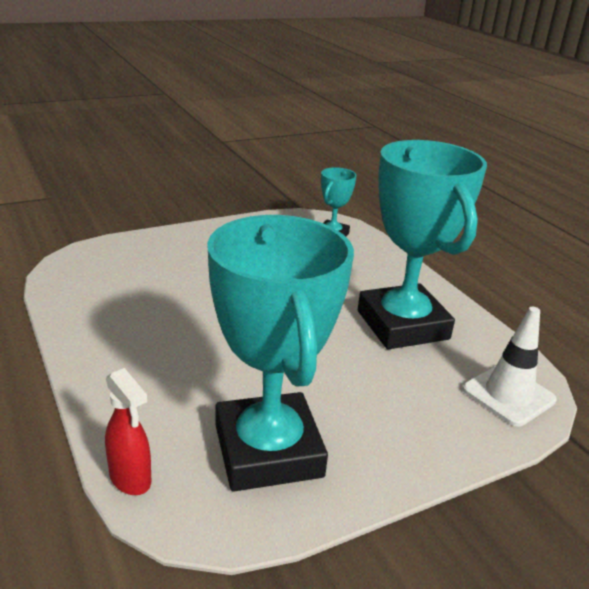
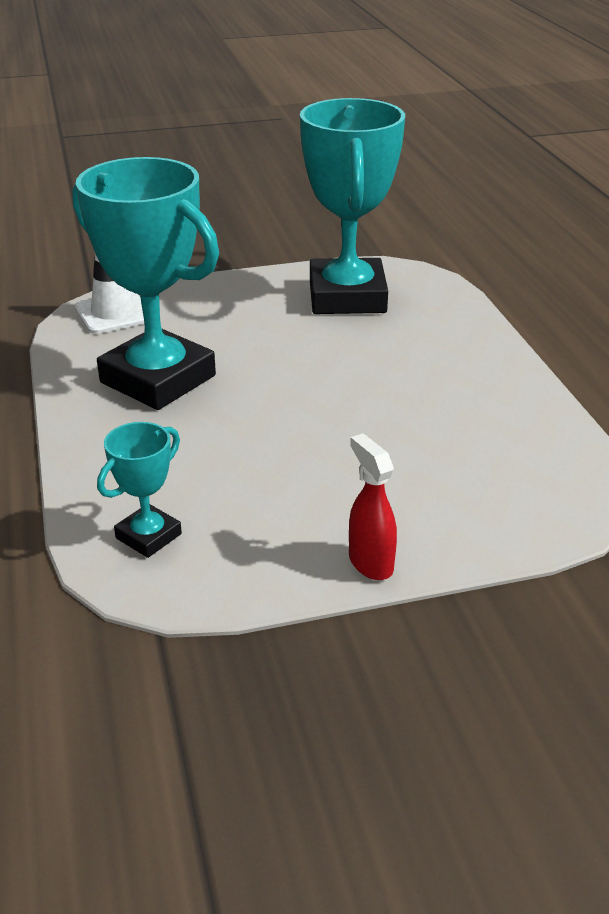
camera: 165 degrees left, 5 degrees up
(130, 479) = (451, 291): red spray bottle -> red spray bottle (370, 563)
(402, 325) = (158, 379): turquoise trophy -> turquoise trophy turned 45 degrees counterclockwise

